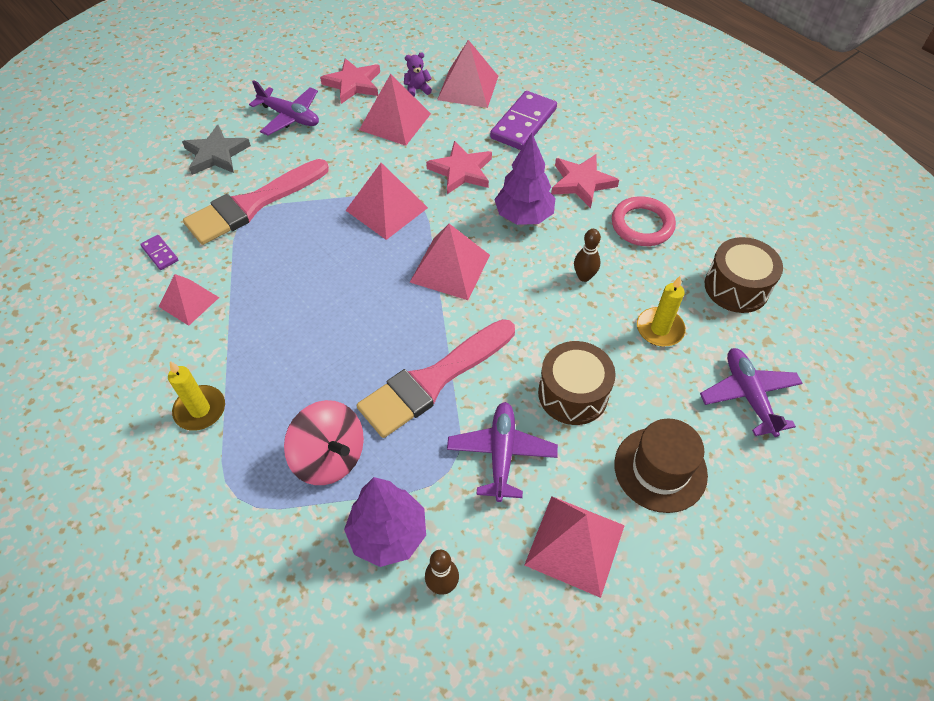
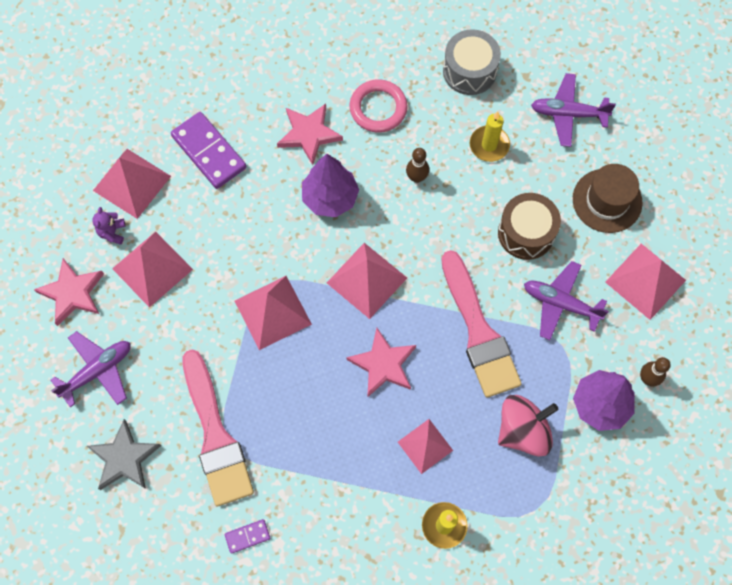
camera: 70 degrees left, 15 degrees up
(189, 302) = (320, 517): pink pyramid -> pink pyramid (425, 446)
(461, 171) = (250, 230): pink star -> pink star (383, 364)
(736, 287) = (469, 71): brown drum -> grey drum

